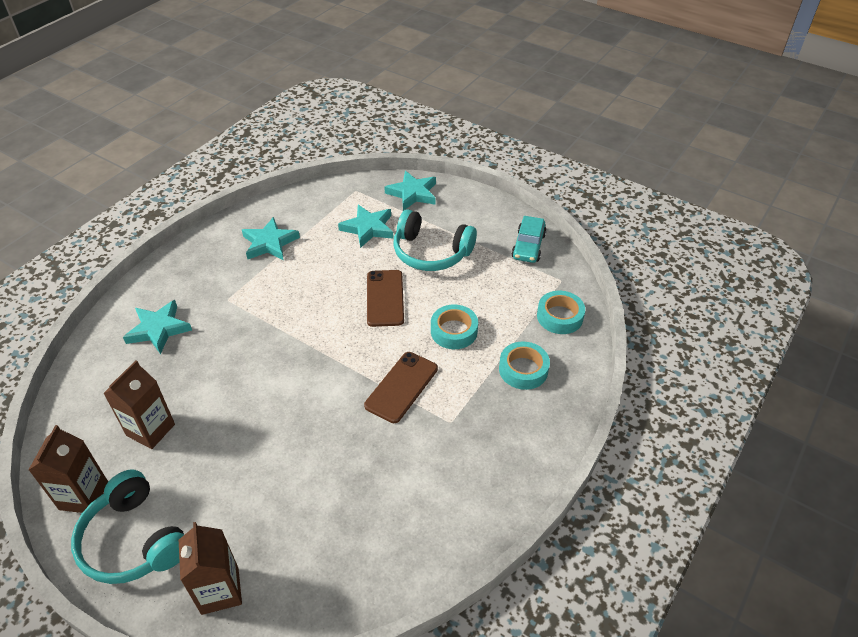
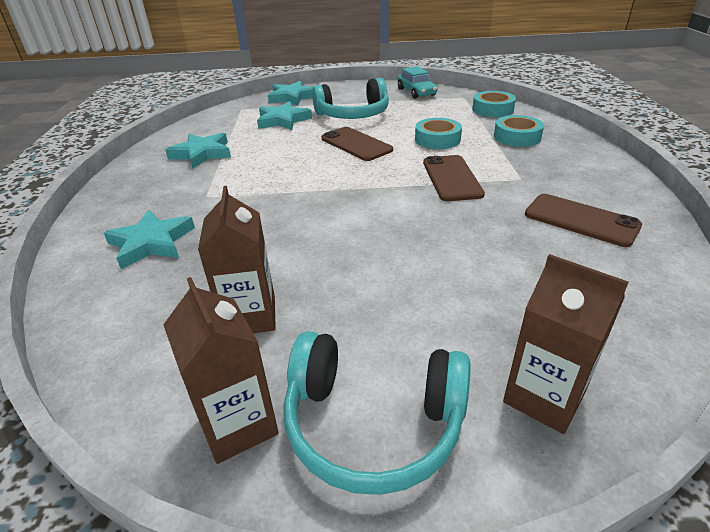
camera: 35 degrees left, 10 degrees down
(428, 493) = (581, 220): none -> brown phone

